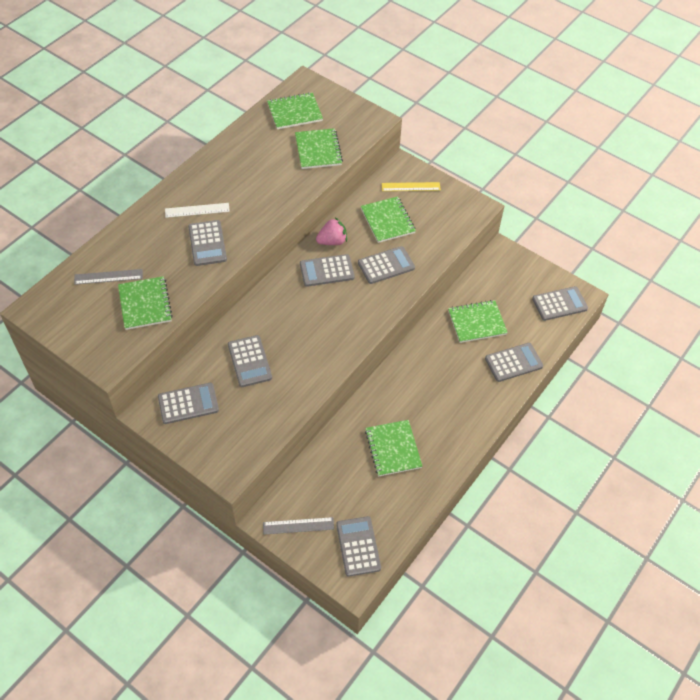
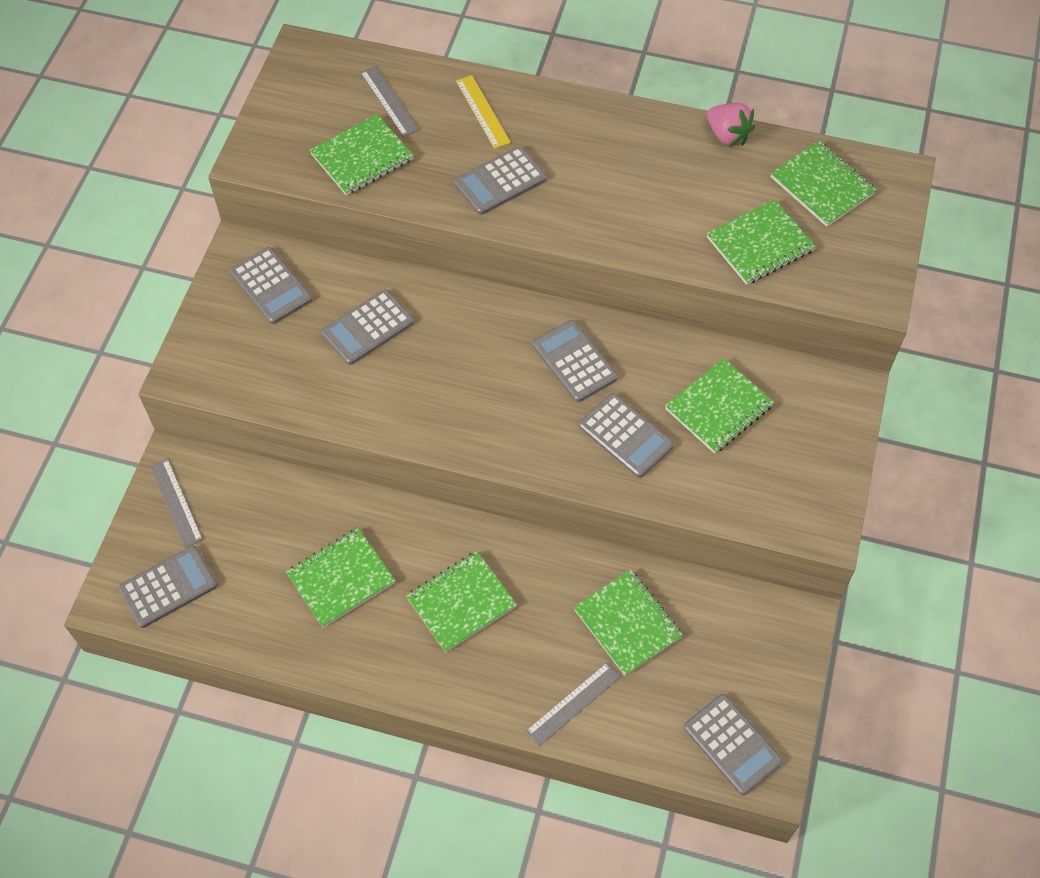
camera: 70 degrees right, 5 degrees up
(197, 210) = (554, 146): white ruler -> none
(332, 241) = (635, 348): pink strawberry -> pink strawberry (727, 135)
(411, 187) = (811, 416): yellow ruler -> yellow ruler (482, 111)
(433, 393) = (461, 602): none -> green notebook
(513, 362) = (573, 703): grey calculator -> grey ruler

